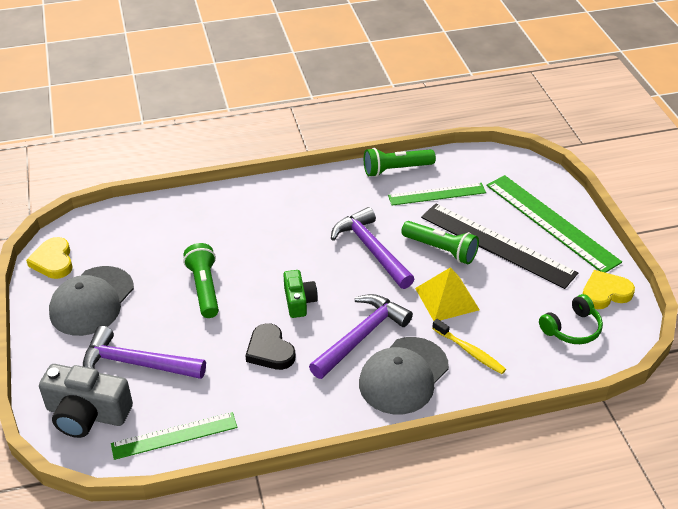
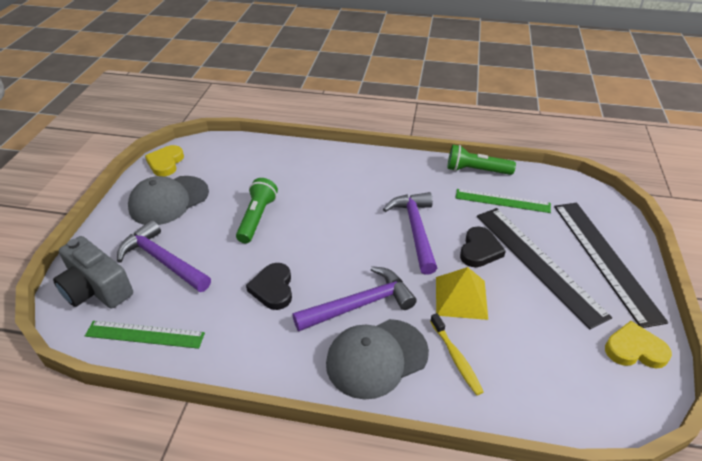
camera: 25 degrees right, 0 degrees up
(299, 301) = (325, 254): green camera -> none
(440, 250) = (479, 250): green flashlight -> black heart
(551, 222) = (605, 259): green ruler -> black ruler
(572, 328) = (579, 374): green headphones -> none

